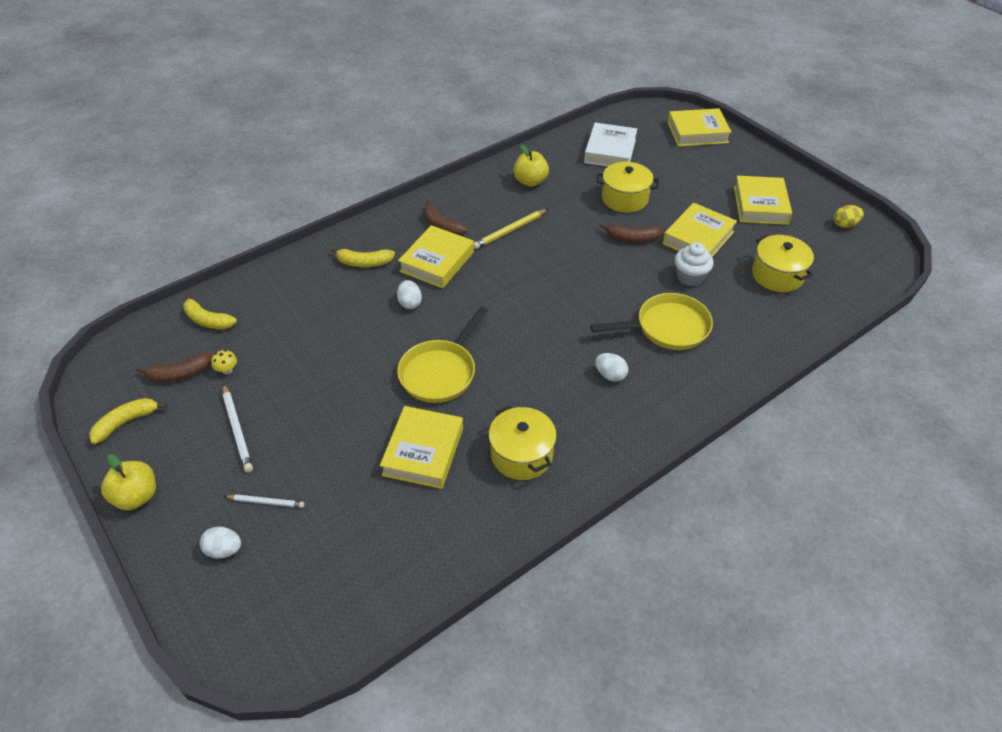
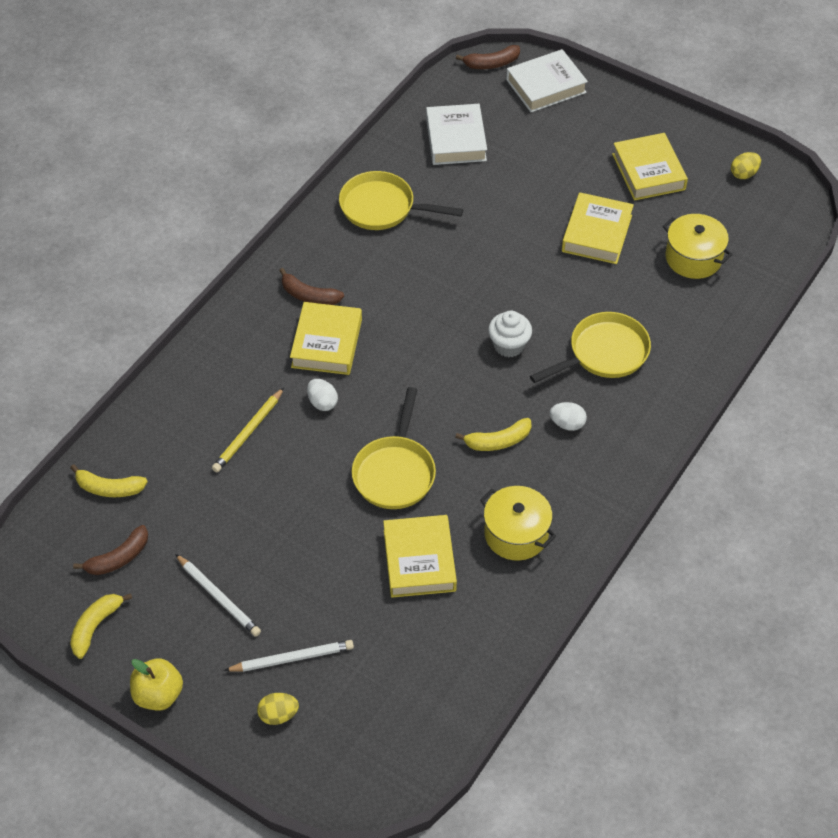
camera: 20 degrees left, 5 degrees up
(224, 550) = (278, 715): white egg -> yellow egg
(227, 370) = (168, 538): yellow mushroom -> none
(266, 502) = (292, 658): white pencil -> white pencil, size x1.53
(364, 263) = (245, 368): yellow banana -> yellow banana (498, 441)
(510, 231) = (389, 281): yellow pencil -> yellow pencil (248, 432)
(530, 181) = (382, 207): yellow apple -> yellow pan
(624, 198) = (498, 203): yellow pot -> none
(632, 238) = (527, 254): brown banana -> brown banana (491, 63)
(690, 277) = (605, 286): white cupcake -> white cupcake (509, 345)
(697, 132) = (546, 86): yellow book -> white book

